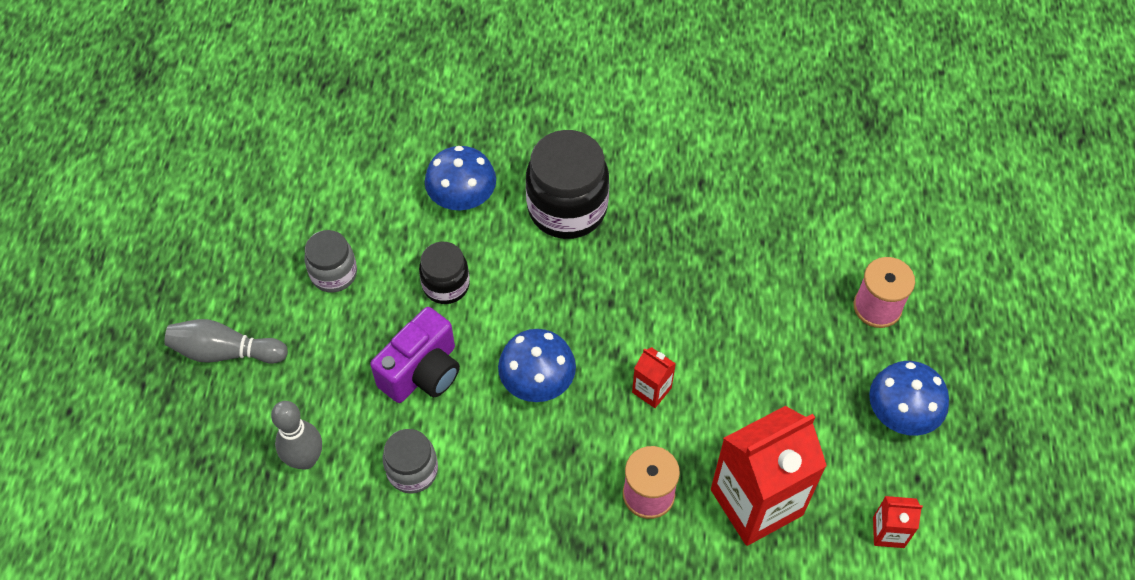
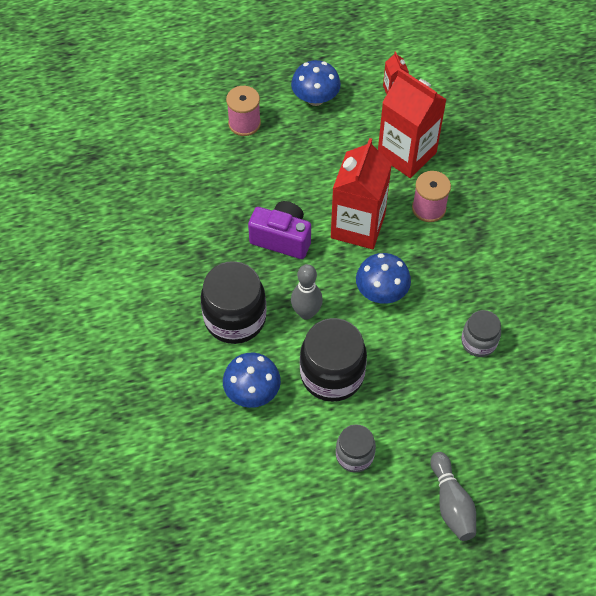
camera: 110 degrees left, 0 degrees up
(305, 459) = (503, 411): grey bowling pin -> grey bowling pin (306, 312)
(422, 372) = (406, 363): purple camera -> purple camera (282, 238)
(446, 285) = (332, 374): black jar -> black jar, size x1.74
(651, 390) = (358, 226): red carton -> red carton, size x2.26

